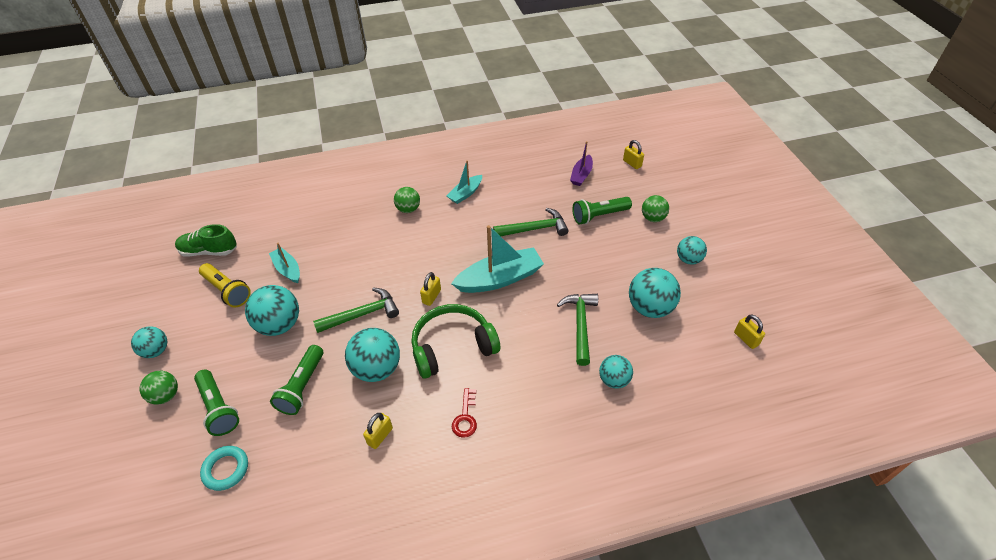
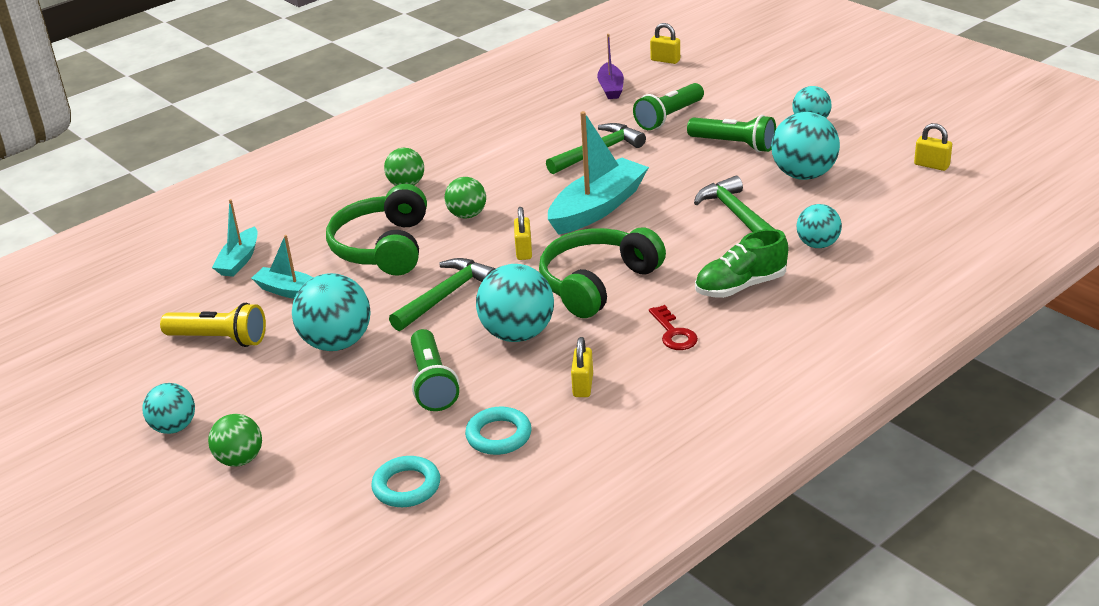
camera: 25 degrees left, 15 degrees down
(209, 251) = (144, 313): green shoe -> green shoe (740, 286)
(219, 408) = (334, 442): green flashlight -> green flashlight (734, 144)
(303, 454) = (499, 435): none -> turquoise ring
(359, 256) = (383, 247): none -> green headphones
(465, 193) = (472, 148): turquoise boat -> turquoise boat (239, 260)
(653, 218) = (736, 100): green ball -> green ball (467, 215)

